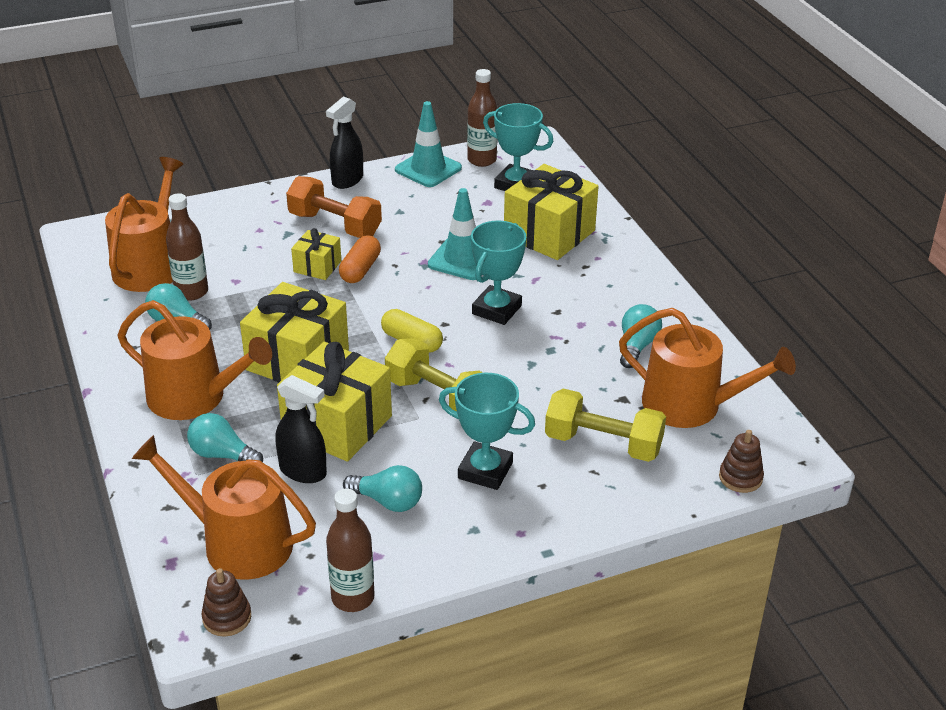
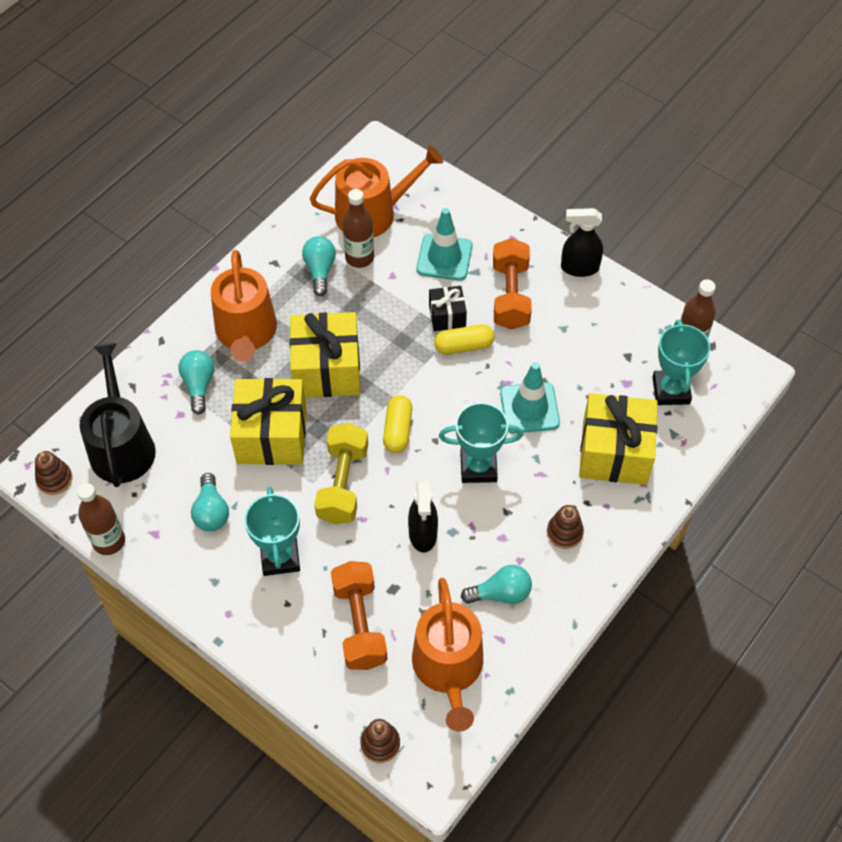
camera: 60 degrees right, 20 degrees up
(238, 543) = (122, 445): orange watering can -> black watering can
(303, 471) = (211, 443): black spray bottle -> black spray bottle (423, 534)
(317, 266) = (447, 316): yellow gift -> black gift
(360, 269) = (464, 346): orange capsule -> yellow capsule
(428, 169) = (642, 314): turquoise traffic cone -> turquoise traffic cone (444, 257)
(603, 444) = (359, 624): yellow dumbbell -> orange dumbbell
(604, 288) = (564, 532): none -> brown stacking toy

